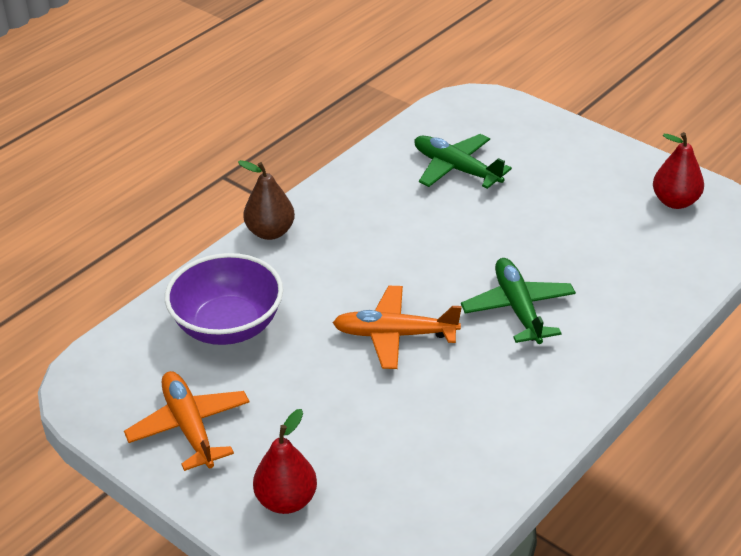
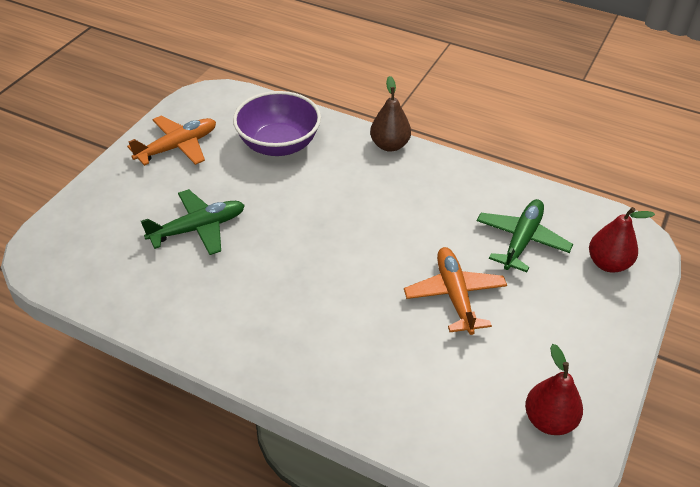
camera: 75 degrees right, 5 degrees up
(286, 500) = (114, 203): red pear -> red pear (608, 263)
(394, 335) = (289, 232): orange plane -> orange plane (455, 295)
(518, 308) = (341, 306): green plane -> green plane (198, 228)

